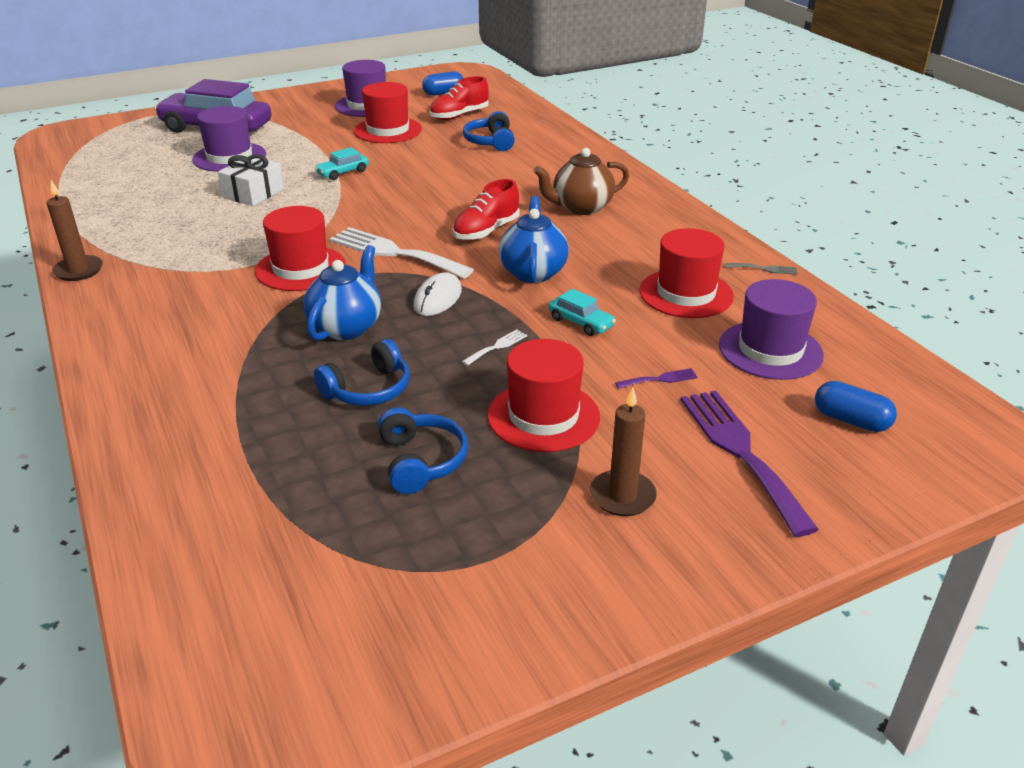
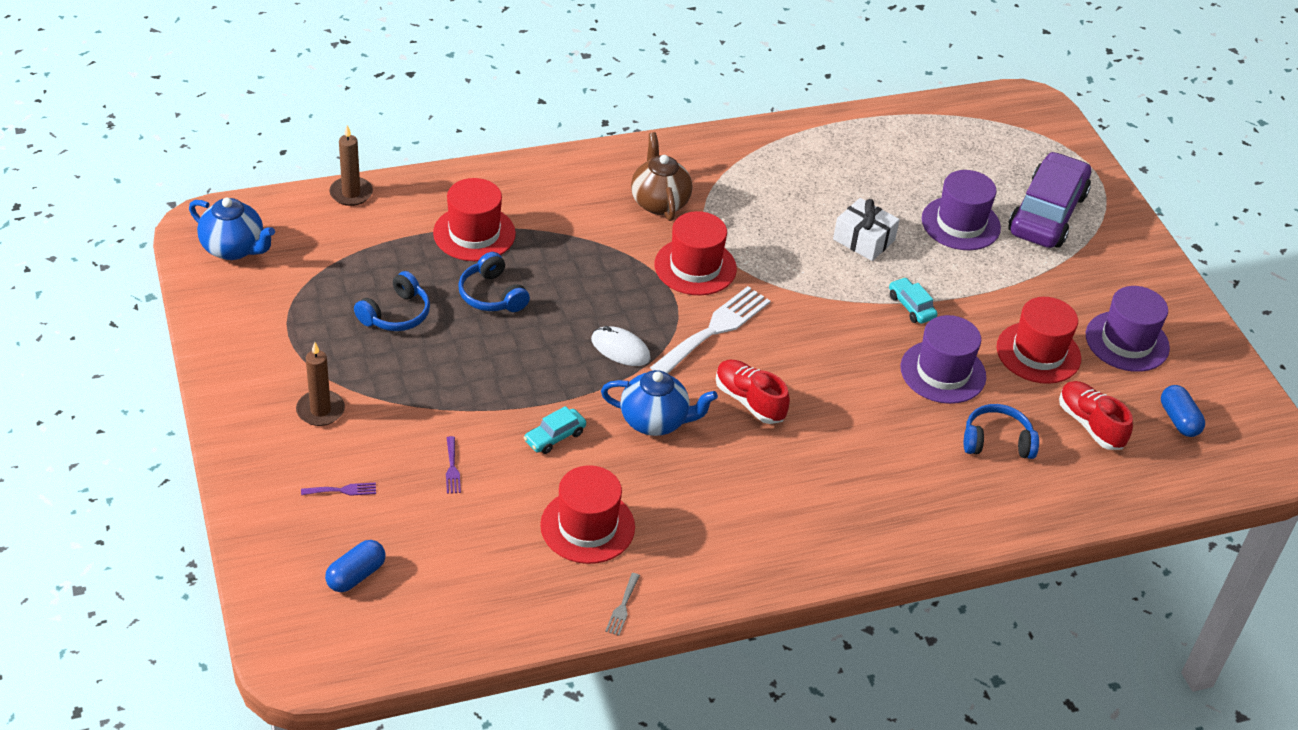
camera: 95 degrees right, 10 degrees up
(78, 270) = (718, 140): brown candle -> brown candle (351, 193)
(346, 327) = (586, 289): blue teapot -> blue teapot (234, 249)
(421, 461) = (396, 314): blue headphones -> blue headphones turned 45 degrees counterclockwise
(497, 346) = (531, 375): white fork -> none
(543, 416) = (426, 386): red hat -> red hat (474, 233)
(581, 208) = (795, 488): brown teapot -> brown teapot (659, 202)
(741, 452) = (342, 490): purple fork -> purple fork, size x0.42
(770, 350) = (473, 558): purple hat -> purple hat (943, 372)

